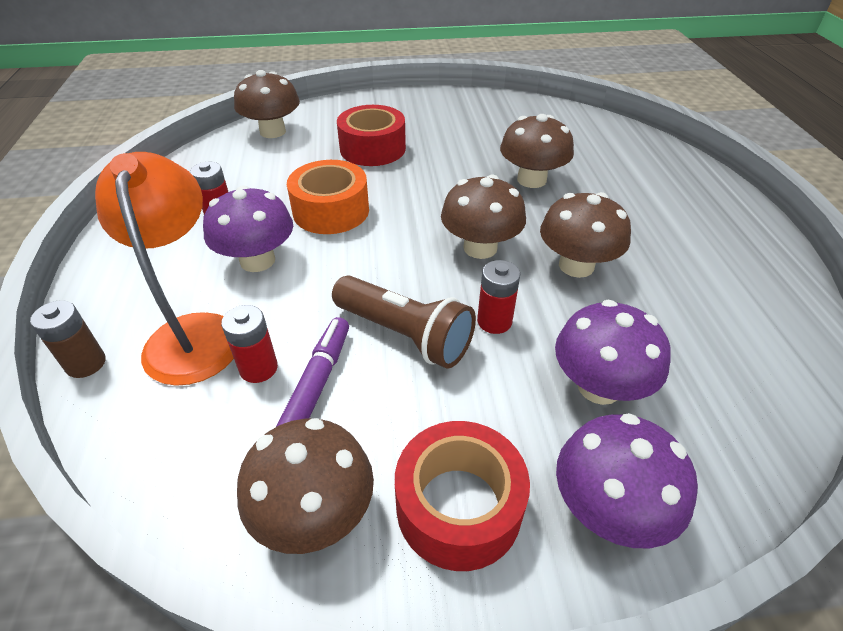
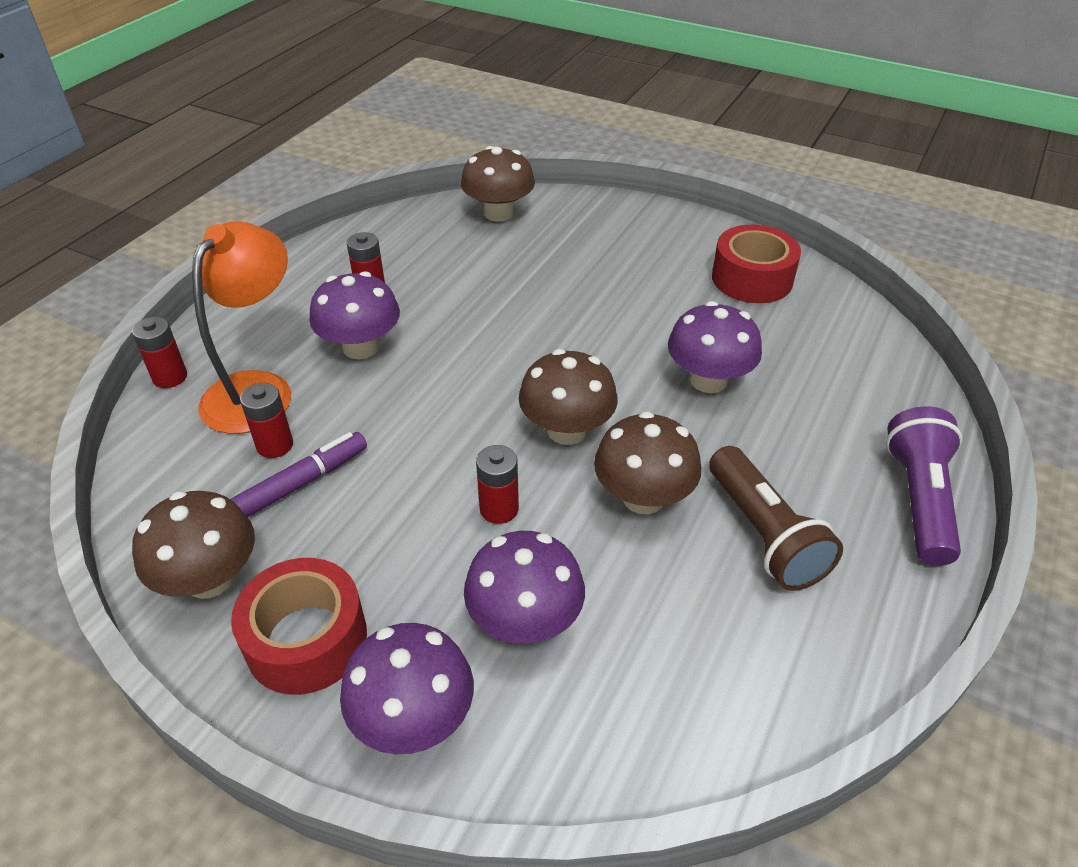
camera: 35 degrees right, 0 degrees up
(86, 363) = (170, 377): brown battery -> red battery
(331, 211) = (468, 325): orange tape -> none
(372, 149) = (576, 272): red tape -> red tape (752, 279)
(404, 335) = (410, 478): brown flashlight -> brown flashlight (764, 534)
(531, 180) = (708, 380): brown mushroom -> purple mushroom
(714, 195) = (919, 500): none -> purple flashlight

